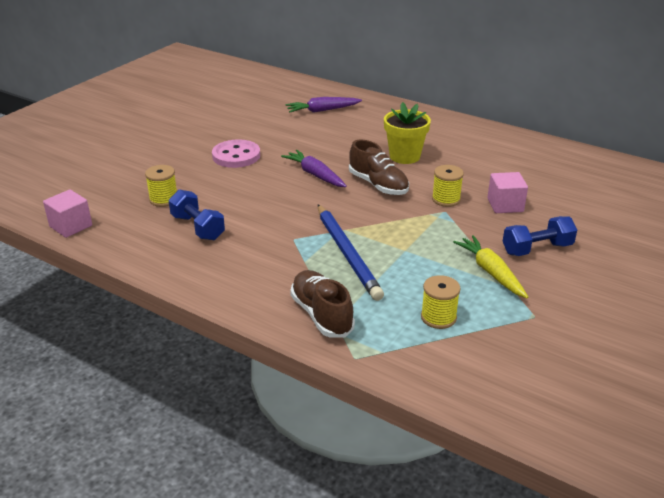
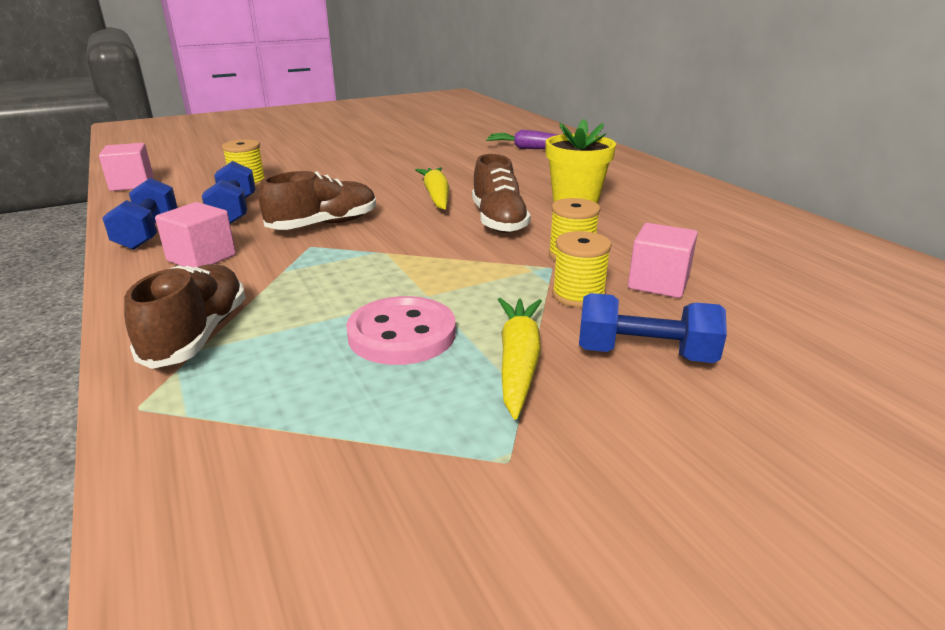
camera: 30 degrees right, 5 degrees down
(168, 263) = (148, 233): none -> blue dumbbell
(236, 156) = (379, 166): pink button -> pink button (402, 334)
(239, 269) = (201, 258): none -> pink cube
(277, 220) = (324, 225): none -> brown shoe
(315, 175) = (436, 196): purple carrot -> yellow carrot
(347, 253) = (346, 277): blue pencil -> none
(438, 317) = (342, 397): yellow spool -> yellow spool (578, 295)

